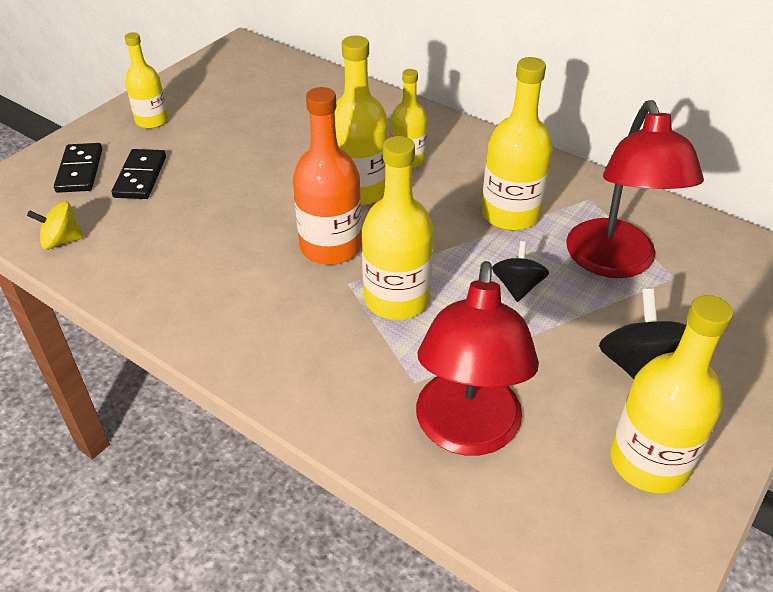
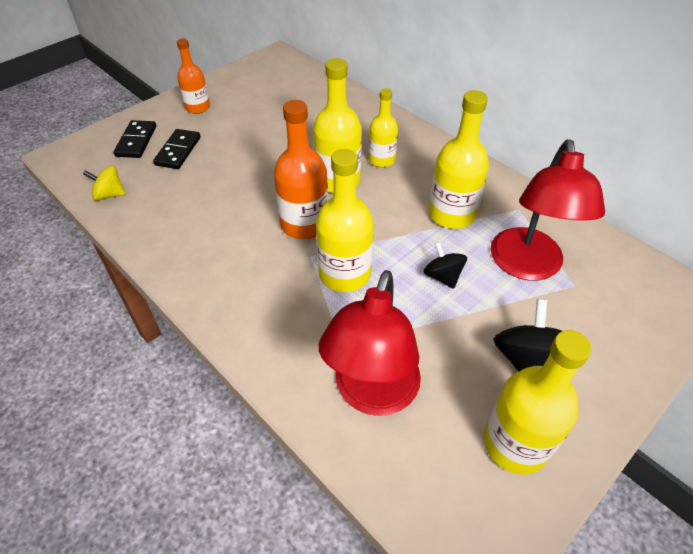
camera: 10 degrees right, 5 degrees up
(152, 120) = (197, 107): yellow bottle -> orange bottle
(517, 286) = (442, 276): black spinning top -> black spinning top turned 45 degrees counterclockwise

